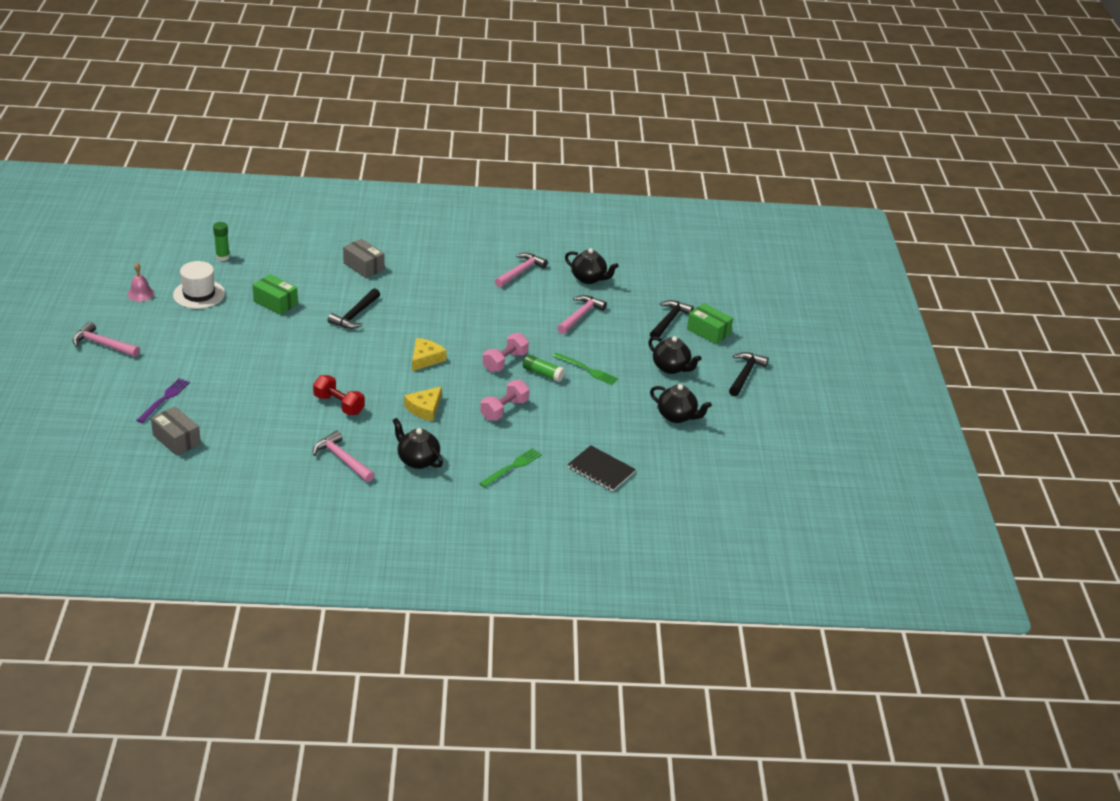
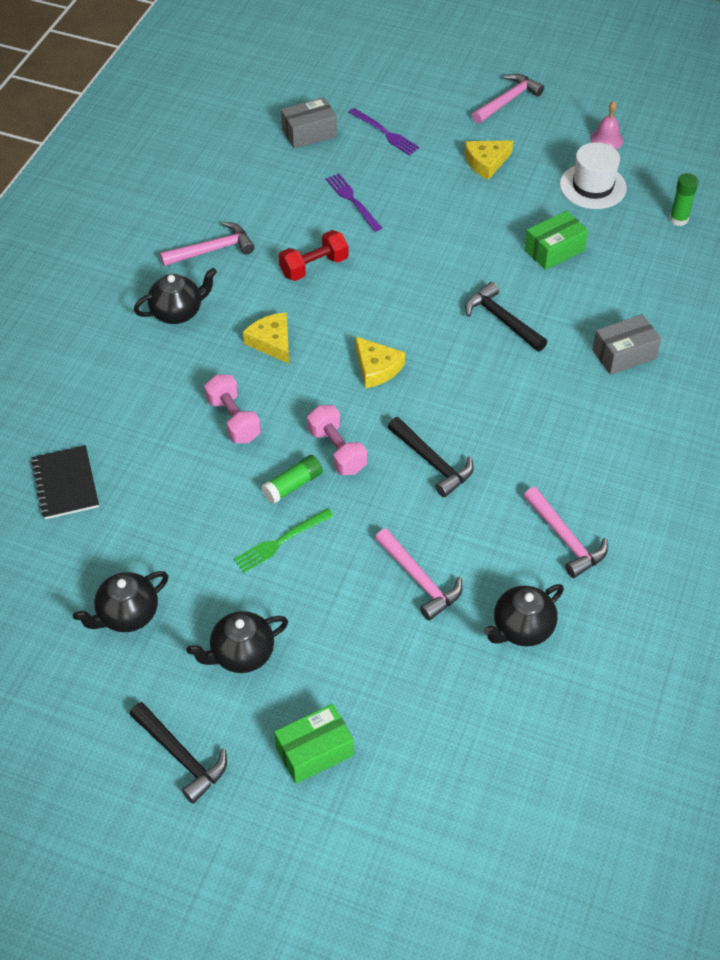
camera: 115 degrees right, 15 degrees up
(187, 344) = (486, 162): none -> yellow cheese
(256, 400) = (353, 201): none -> purple fork
(512, 467) = (119, 395): green fork -> none
(601, 470) = (65, 484): black notebook -> black notebook turned 75 degrees counterclockwise
(669, 321) = (364, 702): black hammer -> black hammer (432, 462)

